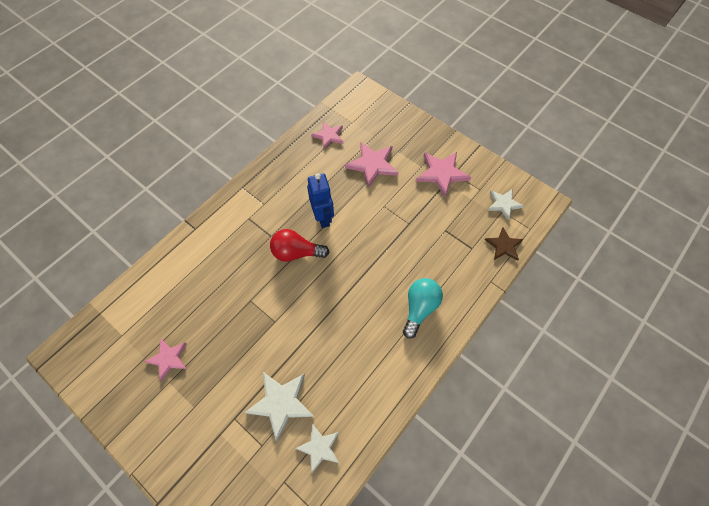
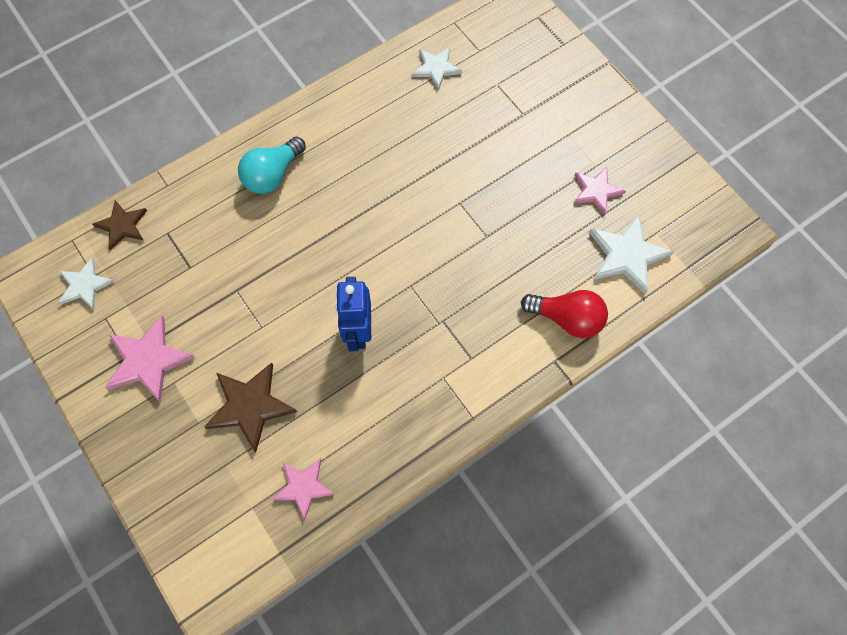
camera: 165 degrees left, 5 degrees up
(281, 403) = (468, 116): white star -> white star (627, 255)
(296, 253) = (411, 286): red light bulb -> red light bulb (567, 319)
(372, 164) = (250, 406): pink star -> brown star

